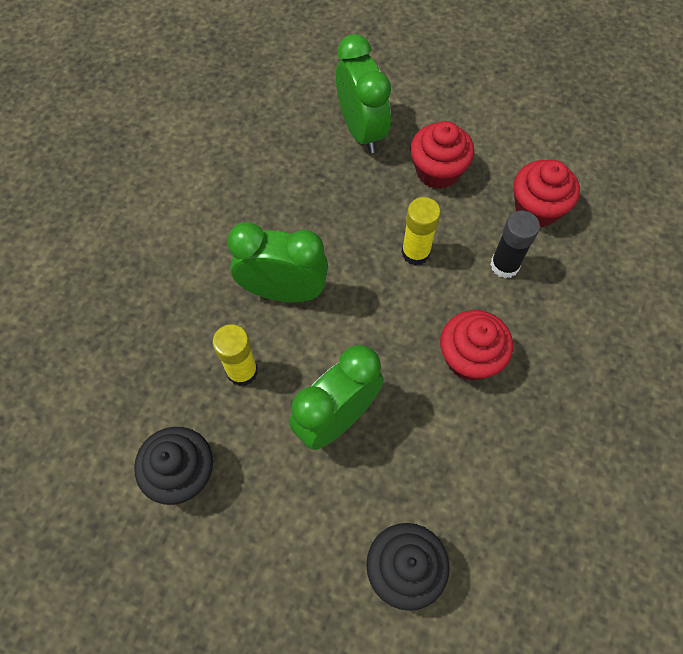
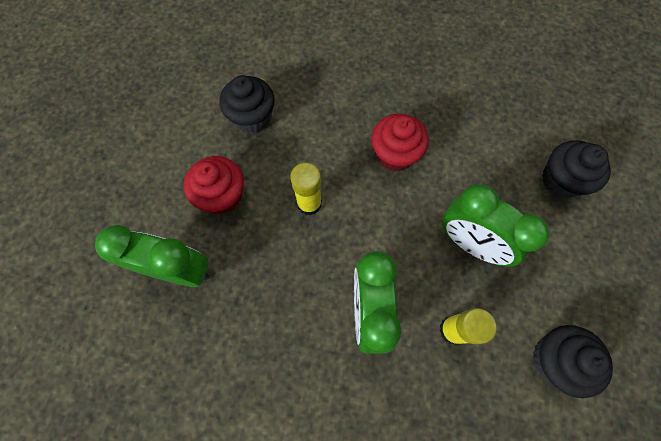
camera: 100 degrees left, 5 degrees up
(361, 130) = (180, 270): green clock -> green clock turned 45 degrees clockwise
(504, 265) = (309, 136): black glue stick -> none
(537, 208) = (252, 117): red cupcake -> black cupcake

